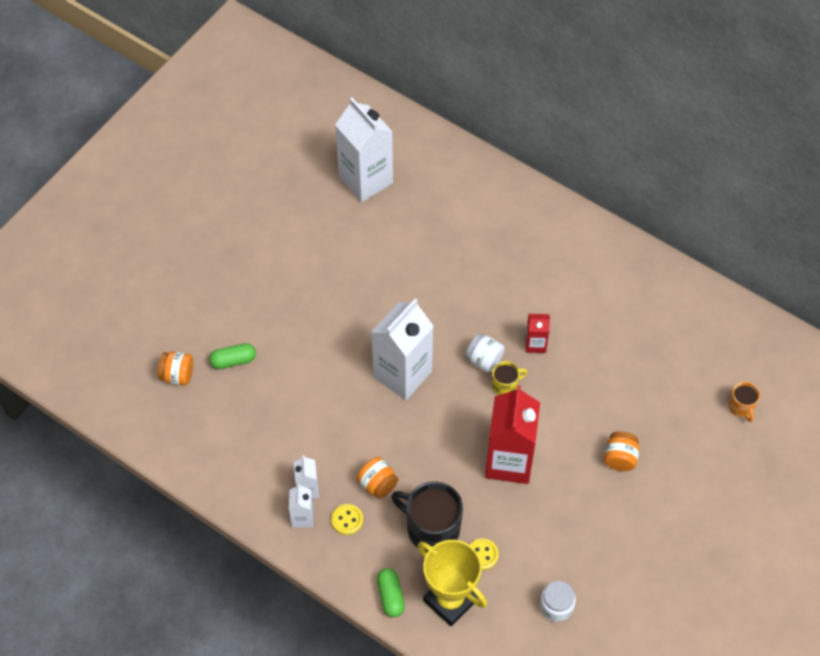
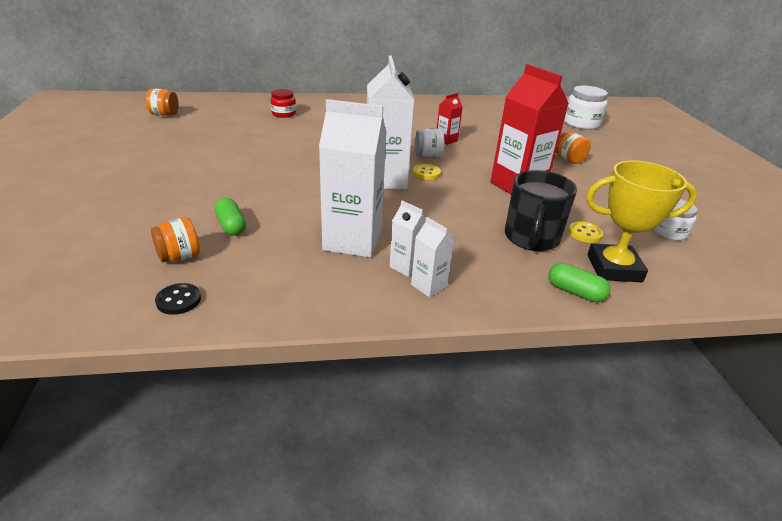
camera: 45 degrees left, 25 degrees down
(150, 421) = (178, 300): none -> black button
(233, 360) = (231, 226): green capsule -> green capsule turned 60 degrees counterclockwise
(347, 520) = (466, 267): yellow button -> yellow button (426, 173)
(366, 180) = (237, 120): white carton -> white carton (352, 241)
(377, 484) = (456, 236): orange jar -> orange jar (164, 114)
(422, 189) = (283, 114): none -> red jar
(431, 528) = (531, 238): black mug -> black mug turned 60 degrees counterclockwise
(505, 385) = (458, 159): yellow mug -> none
(741, 407) = (581, 123): orange mug -> white jar

